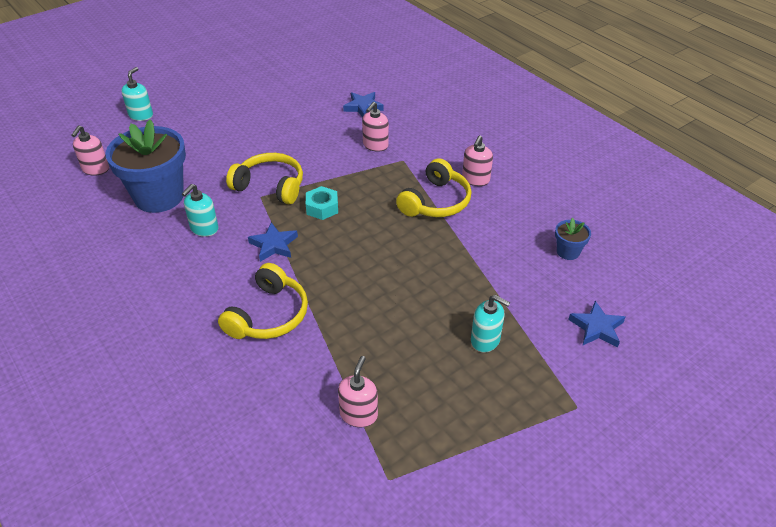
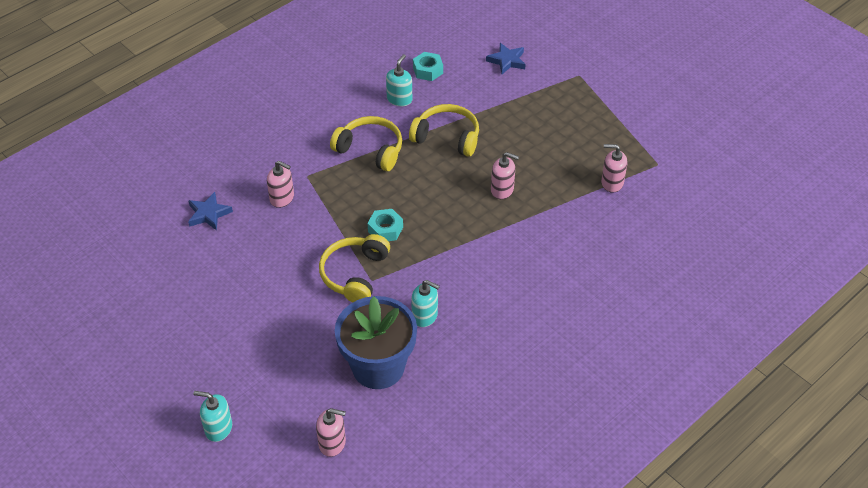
camera: 95 degrees left, 5 degrees up
(268, 315) = (528, 248): yellow headphones -> yellow headphones (447, 137)
(274, 245) = (442, 258): blue star -> none
(475, 179) = (336, 124): pink soap dispenser -> pink soap dispenser (502, 190)
(485, 340) = (530, 118): turquoise soap dispenser -> turquoise soap dispenser (399, 99)
(568, 252) = (428, 70): blue flower pot -> turquoise nut

